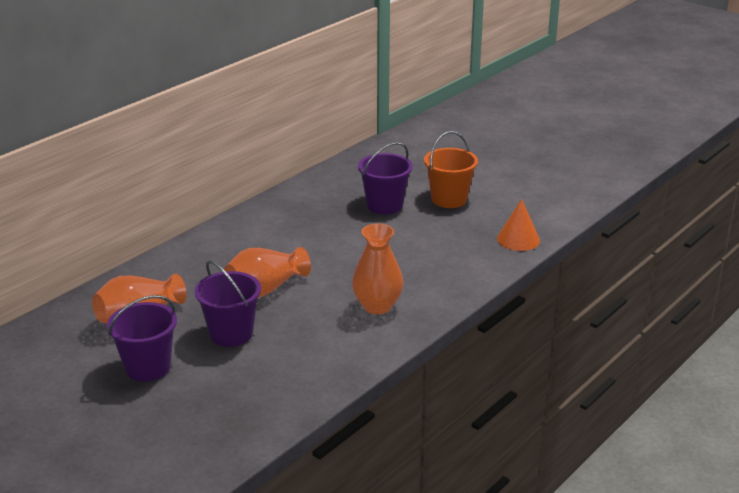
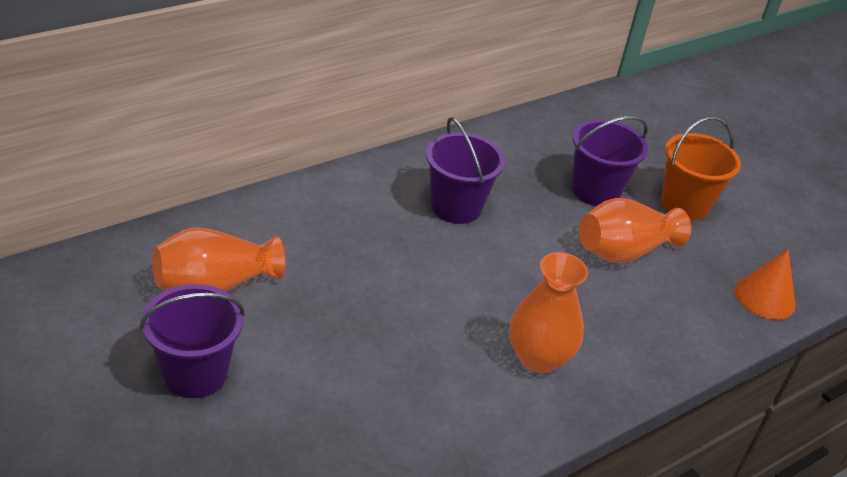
camera: 10 degrees right, 10 degrees up
(231, 334) = (325, 348): purple bucket -> purple bucket (456, 207)
(265, 289) = (395, 285): orange vase -> orange vase (623, 251)

